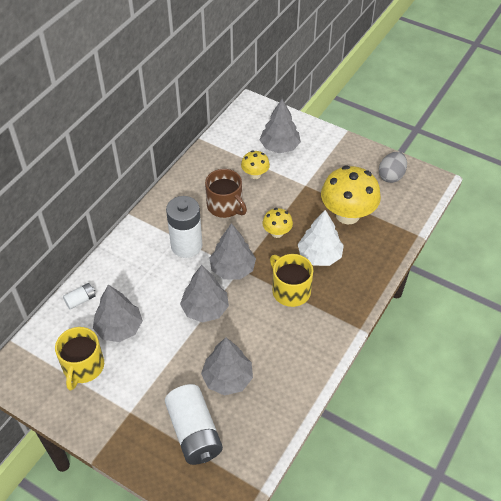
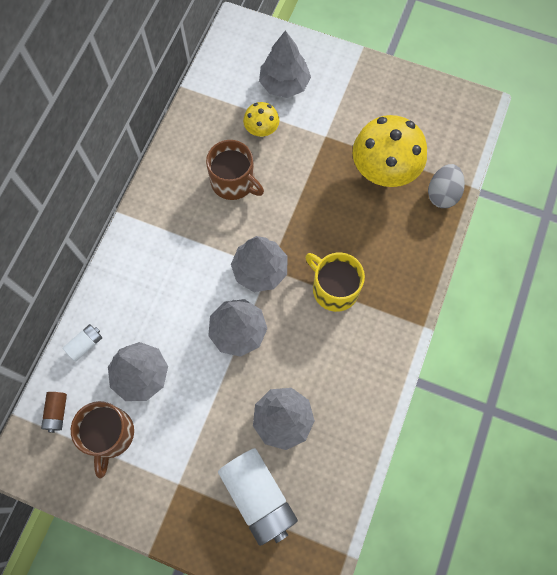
camera: 10 degrees left, 20 degrees up
(45, 344) = (57, 412): none -> brown battery
(83, 367) = (109, 434): yellow mug -> brown mug
(186, 245) = (198, 246): white battery -> none
(277, 232) = (304, 210): yellow mushroom -> none
(319, 255) = (360, 234): white tree -> none
(391, 176) = (427, 106): grey egg -> grey egg (442, 194)

